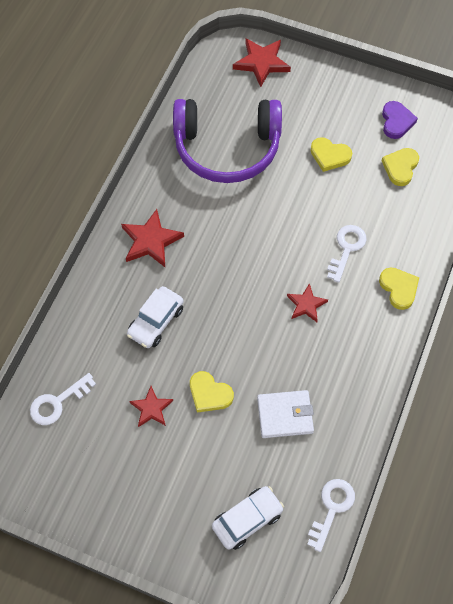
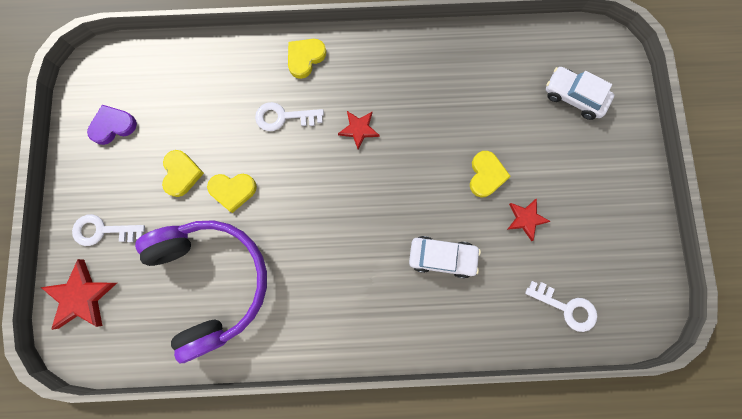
camera: 115 degrees left, 15 degrees up
(151, 241) = (359, 306): red star -> none
(285, 415) = (472, 104): white wallet -> none
(332, 509) = (529, 38): white key -> white key (103, 230)
(400, 167) = (169, 102): yellow heart -> yellow heart (233, 191)

